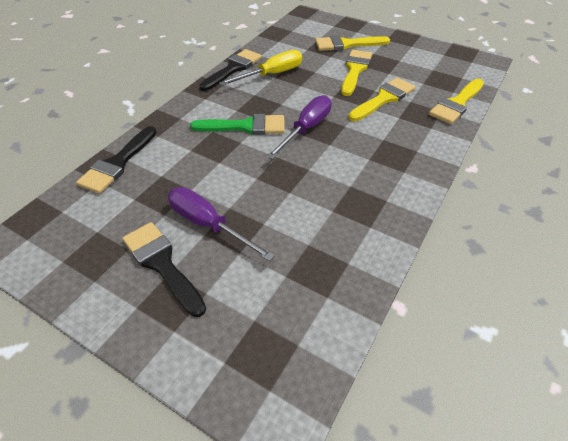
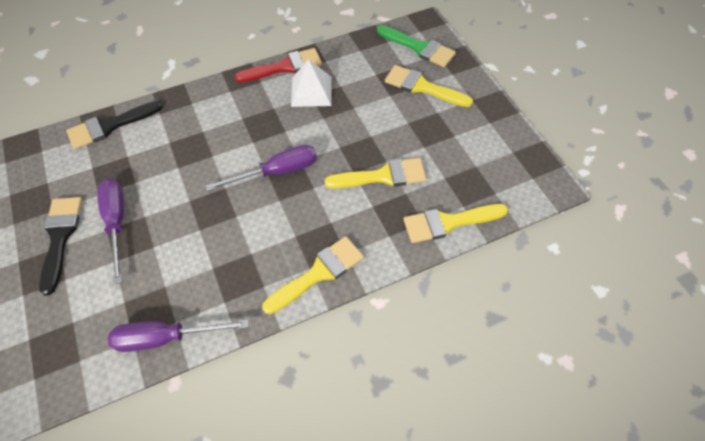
camera: 35 degrees right, 10 degrees up
(233, 69) = (285, 67): black brush -> red brush
(245, 126) = (231, 141): green brush -> green brush (419, 48)
(272, 74) = (311, 91): yellow screwdriver -> white pyramid
(355, 70) = (394, 125): yellow brush -> yellow brush (319, 273)
(355, 278) = (166, 338): none -> purple screwdriver

